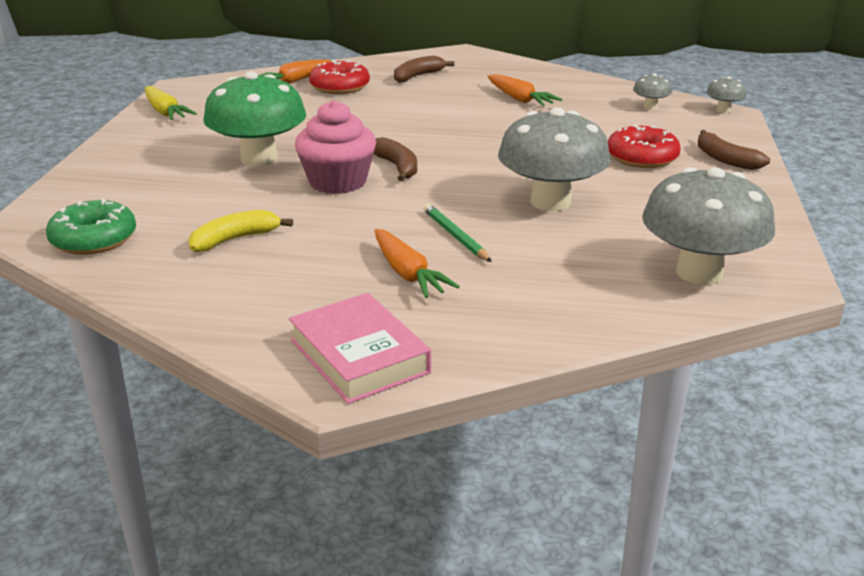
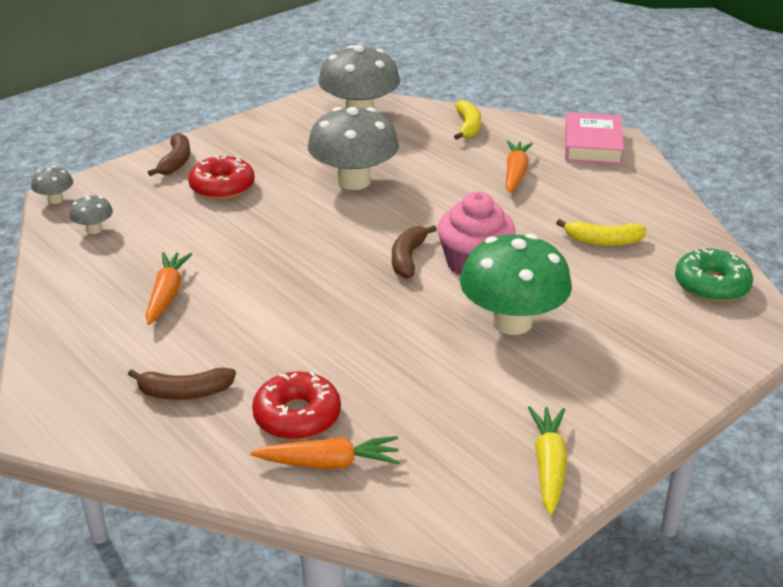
camera: 140 degrees left, 5 degrees up
(455, 236) = (453, 184): green pencil -> none
(552, 312) = (468, 127): none -> yellow banana

